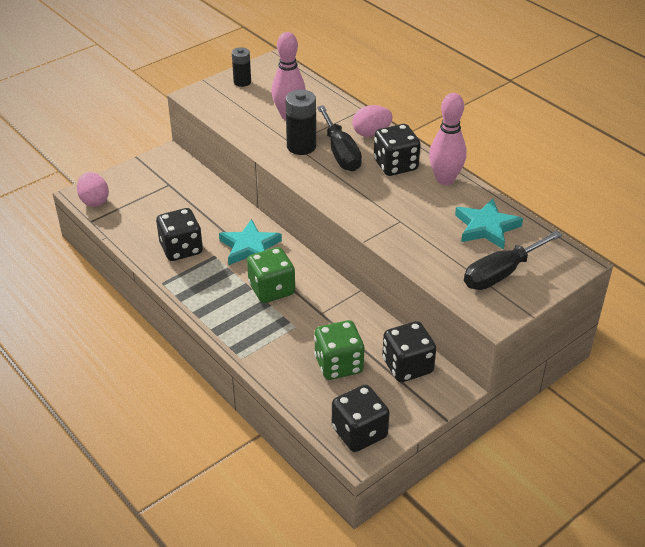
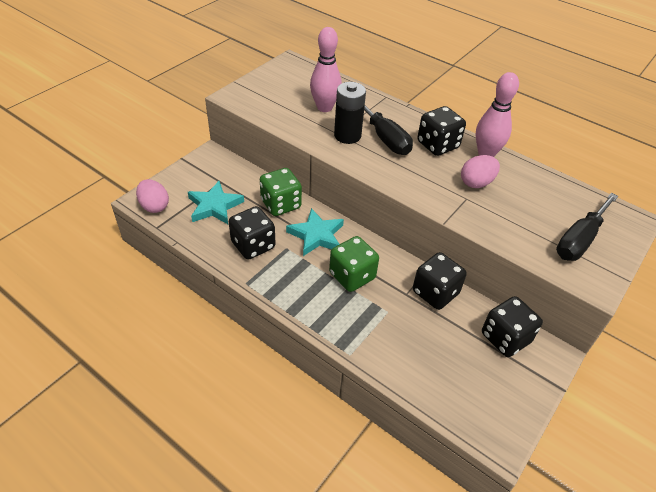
camera: 15 degrees left, 5 degrees up
(242, 82) = (270, 80): black battery -> none
(338, 364) = (443, 346): green dice -> green dice (281, 204)
(359, 432) = (493, 420): black dice -> black dice (435, 293)
(371, 133) = (403, 117): pink egg -> pink egg (476, 183)
(486, 227) = (543, 196): turquoise star -> turquoise star (214, 206)

